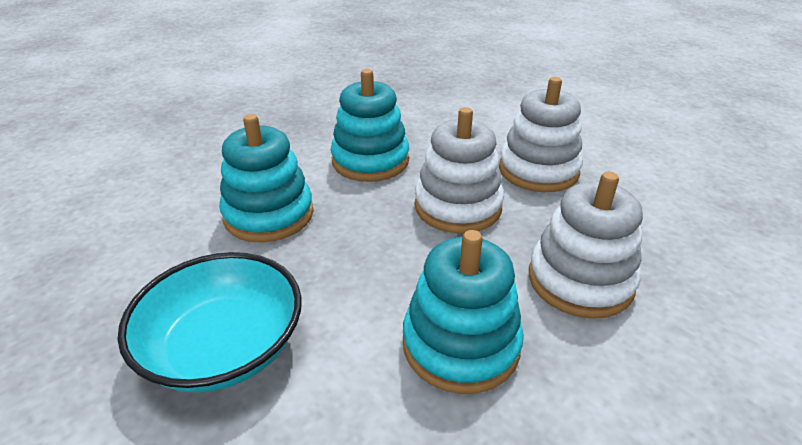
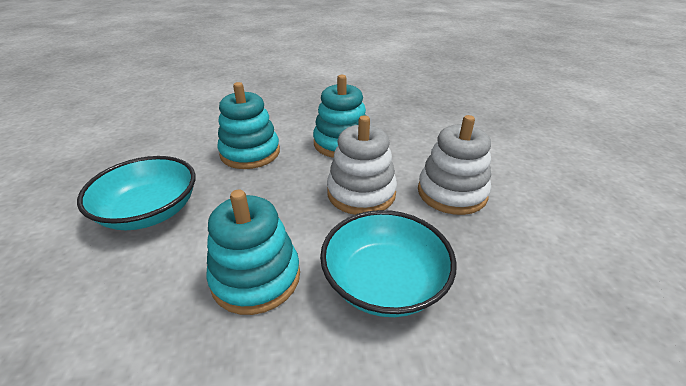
camera: 35 degrees right, 0 degrees up
(580, 280) = (384, 282): white stacking toy -> turquoise bowl

